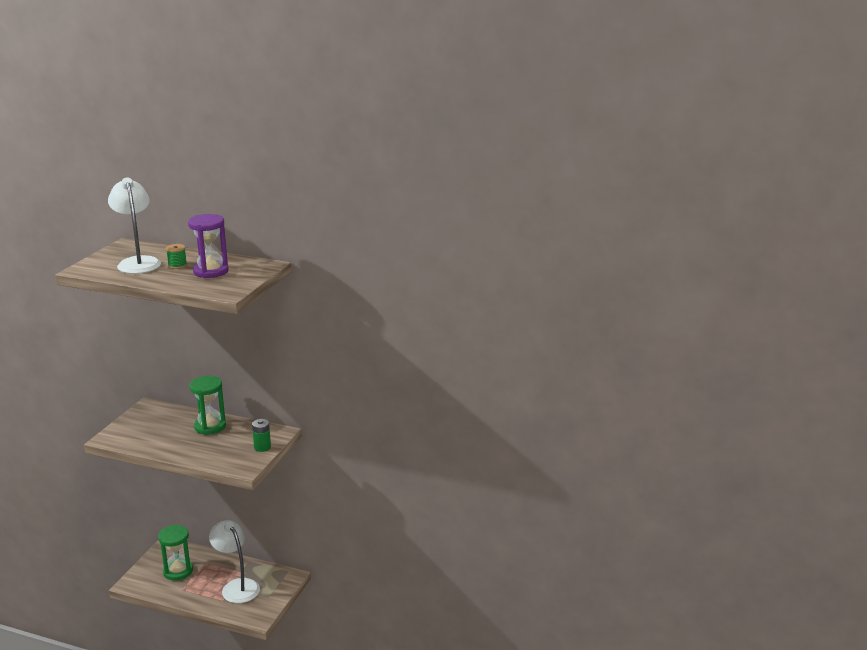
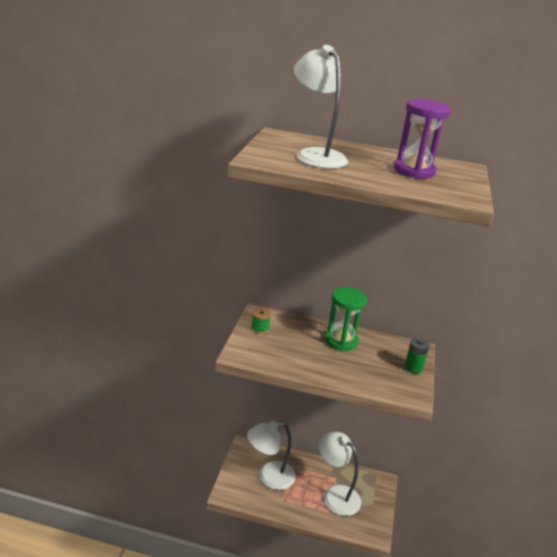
camera: 10 degrees left, 5 degrees up
(177, 265) = (366, 161): green spool -> green spool (260, 328)
(178, 571) = (269, 477): green hourglass -> white lamp

